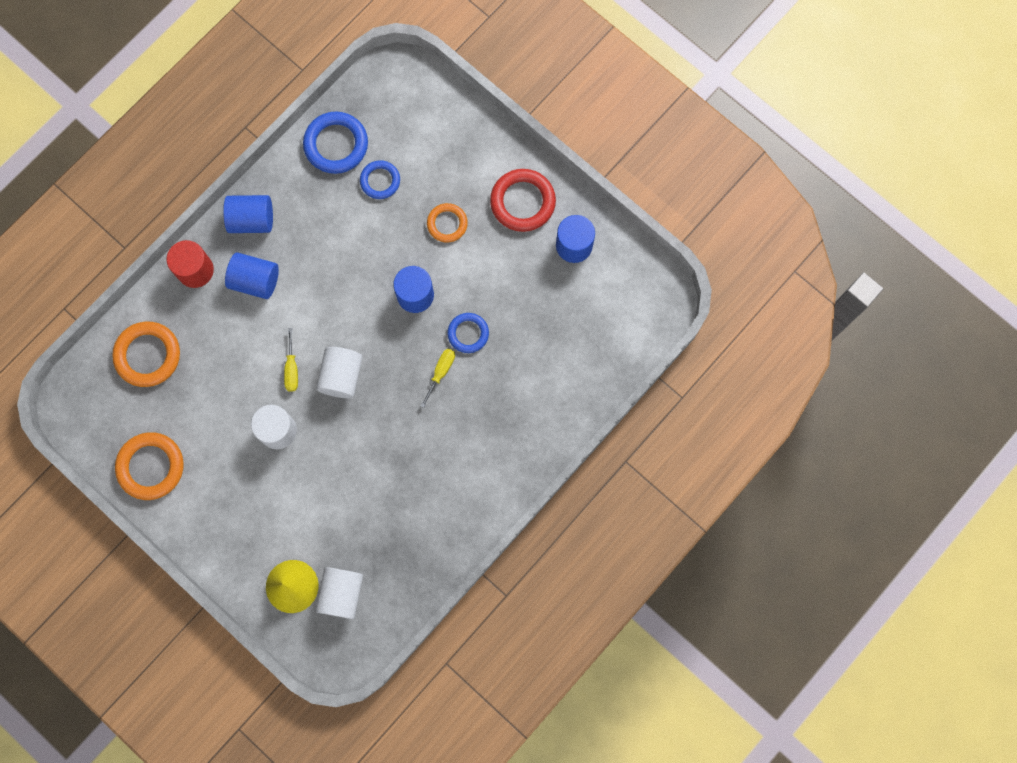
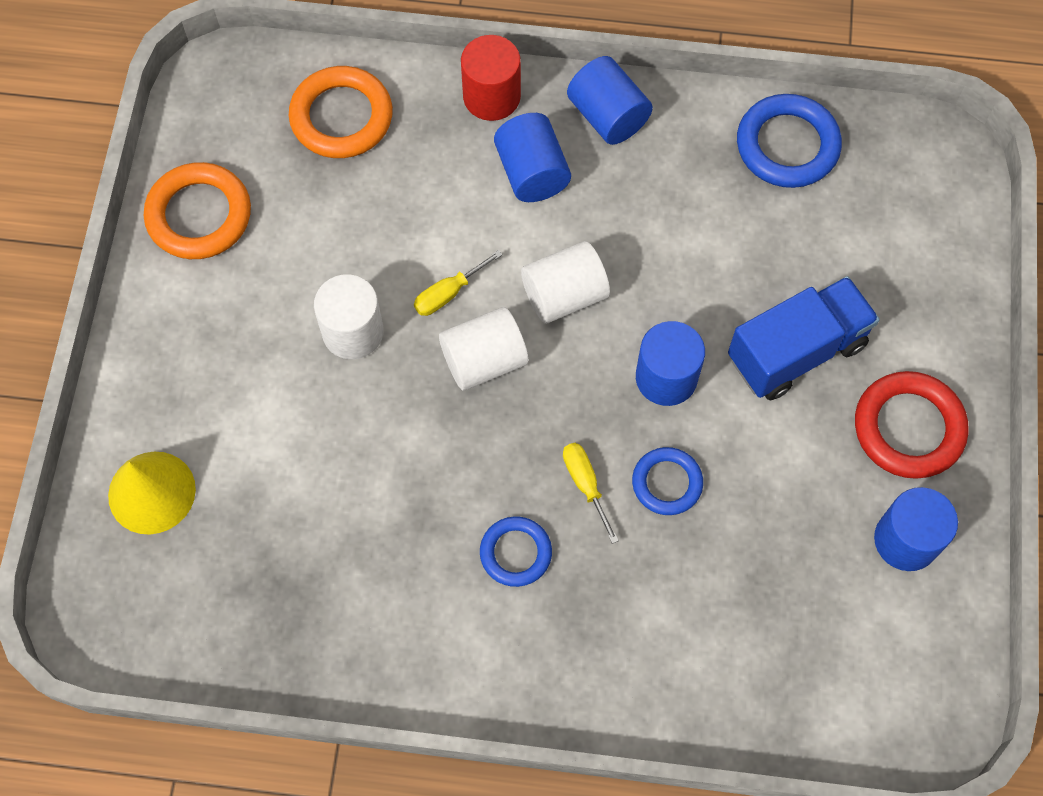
camera: 55 degrees right, 10 degrees down
(341, 593) = (183, 564): white cylinder -> white cylinder (564, 295)
(380, 181) = (784, 229): blue ring -> blue ring (515, 553)
(441, 372) = (585, 484): yellow screwdriver -> yellow screwdriver turned 105 degrees counterclockwise
(447, 224) = (796, 351): orange ring -> blue truck

